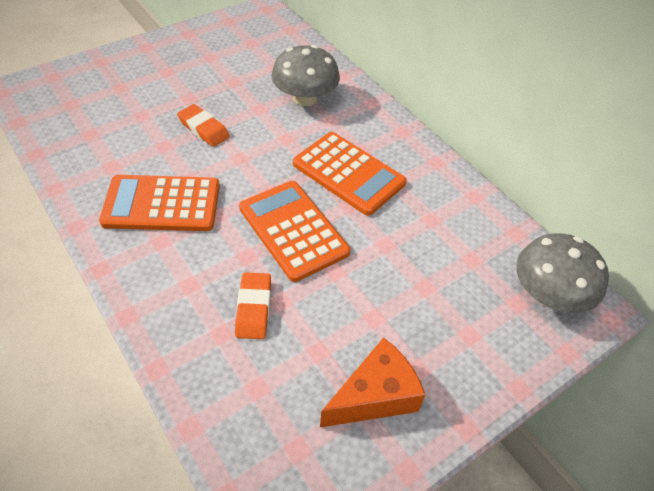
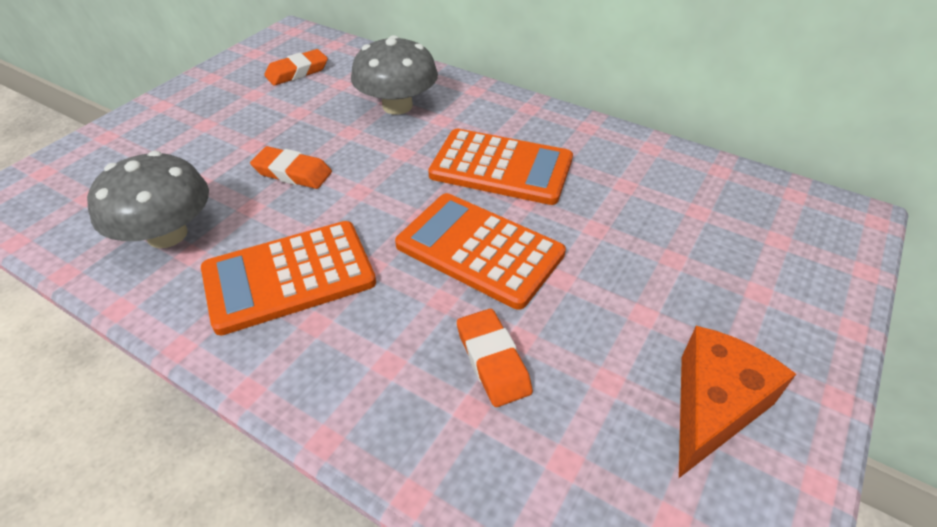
camera: 20 degrees left, 5 degrees down
(250, 47) = (297, 72): none -> orange eraser
(548, 294) = (800, 219): grey mushroom -> grey mushroom (167, 234)

